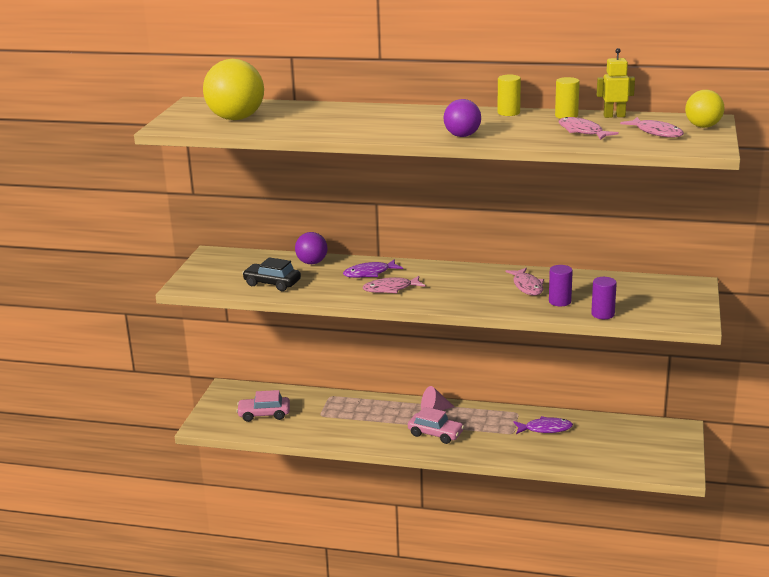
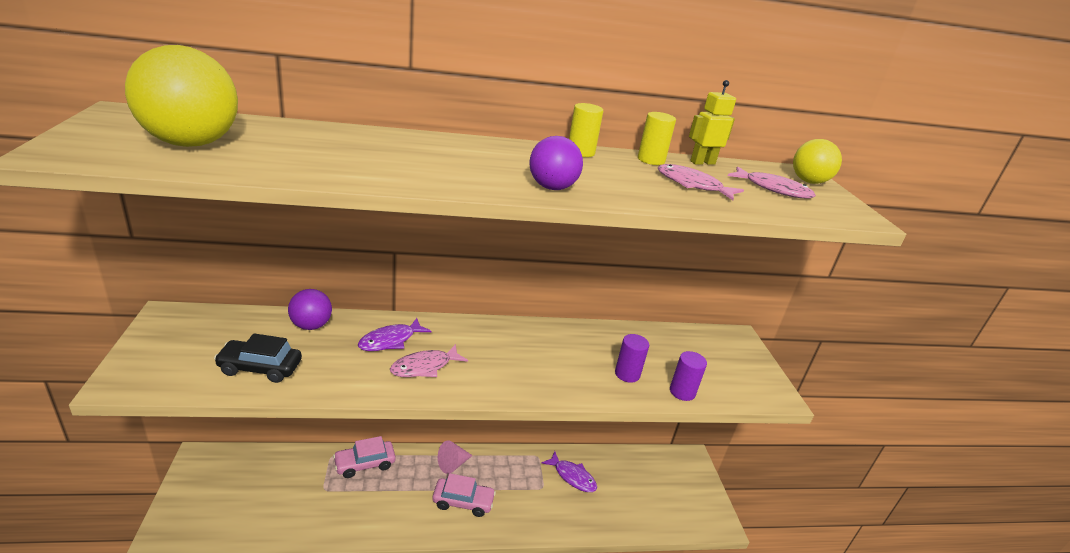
camera: 25 degrees left, 5 degrees up
(264, 414) = (251, 498): pink car -> pink car (365, 464)
(527, 286) = (581, 351): pink fish -> none
(545, 429) = (572, 476): purple fish -> purple fish turned 60 degrees clockwise

